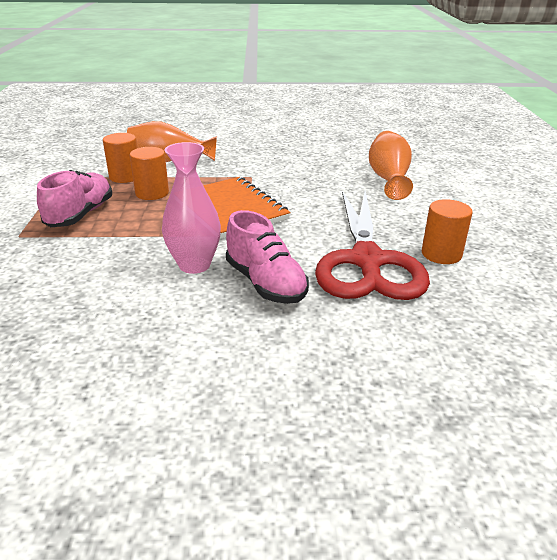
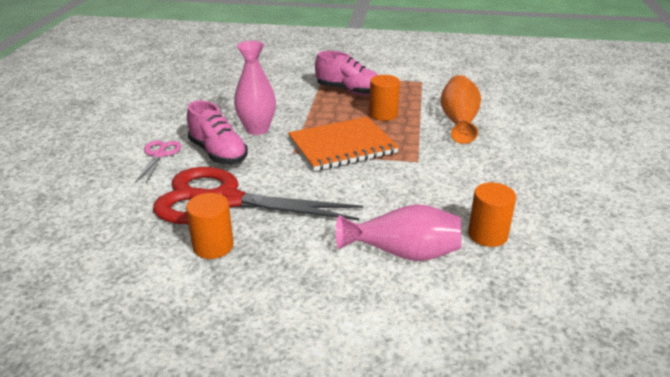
camera: 100 degrees right, 0 degrees up
(125, 177) = (419, 103): orange cylinder -> orange cylinder (487, 235)
(265, 283) = (218, 153): pink shoe -> pink shoe turned 105 degrees counterclockwise
(283, 332) = (159, 154): none -> pink scissors
(388, 179) = (403, 253): orange vase -> pink vase

